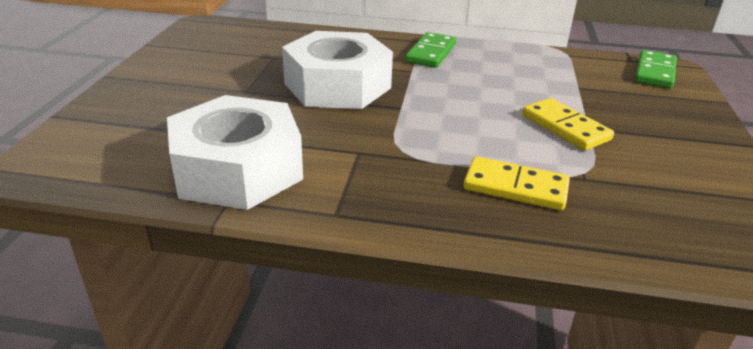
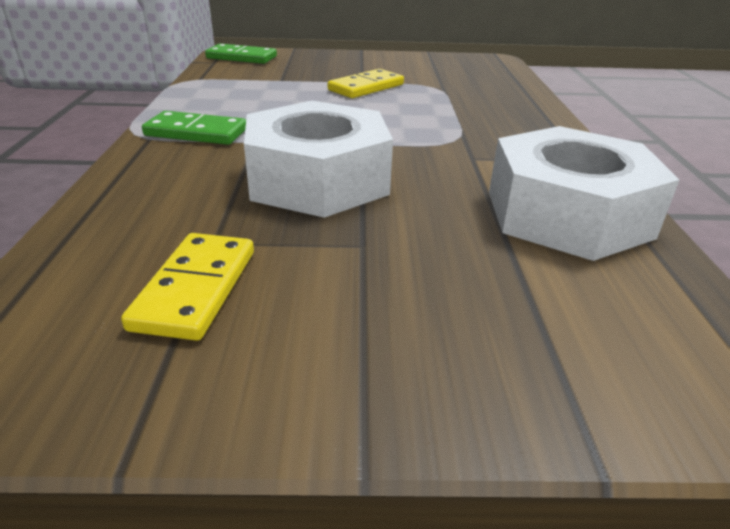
camera: 100 degrees left, 0 degrees up
(515, 187) = (475, 104): yellow domino -> yellow domino (195, 289)

